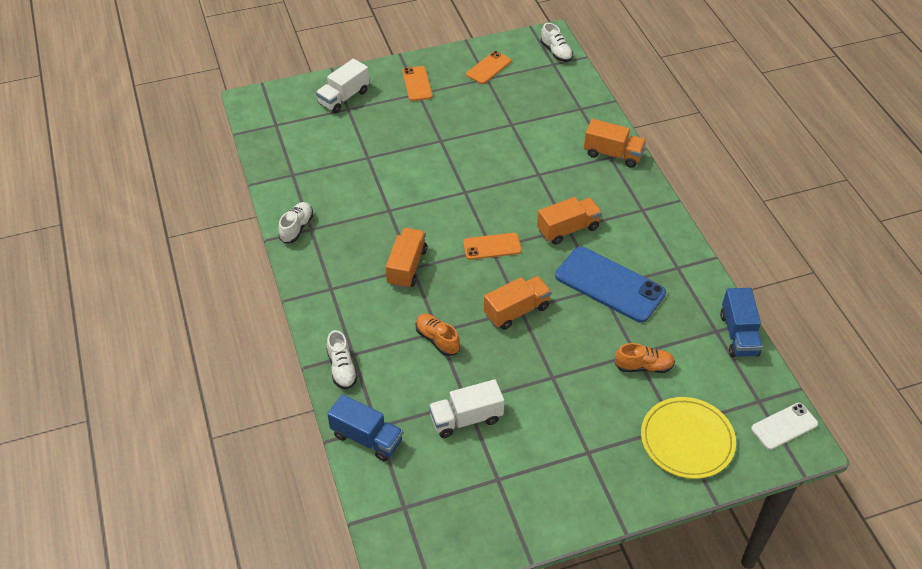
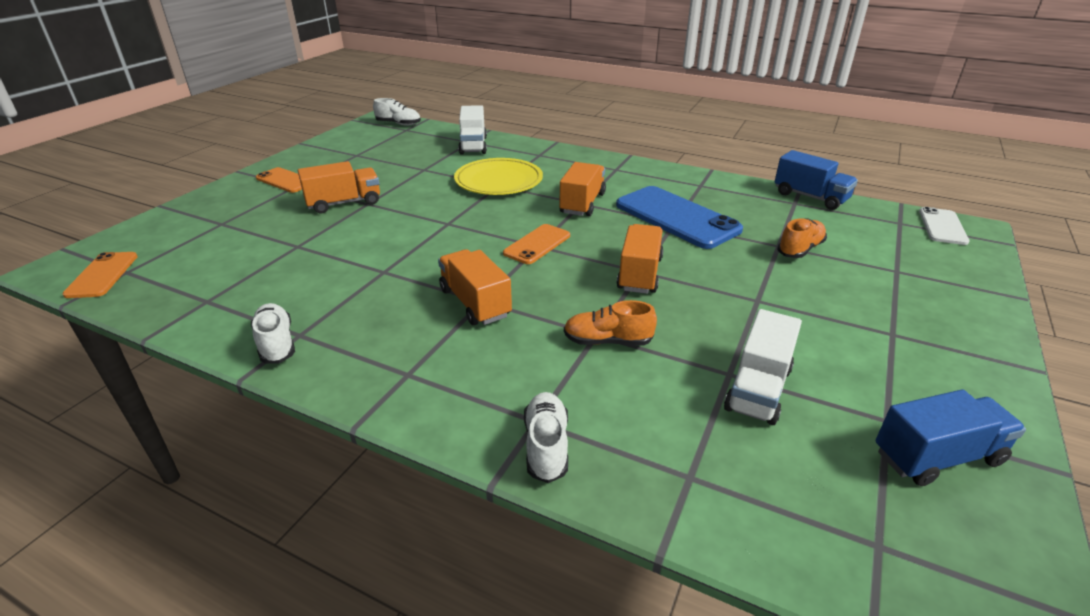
camera: 45 degrees left, 15 degrees down
(342, 368) = (546, 446): white shoe -> white shoe turned 120 degrees counterclockwise
(344, 97) = (204, 218): white truck -> white truck (473, 145)
(367, 438) = (701, 501): blue truck -> blue truck (937, 457)
(488, 68) = (348, 149): orange phone -> orange phone (102, 275)
(609, 284) = (676, 217): blue phone -> blue phone turned 60 degrees clockwise
(613, 154) = (539, 152): orange truck -> orange truck (344, 203)
(687, 440) = (922, 273): yellow plate -> yellow plate (498, 181)

